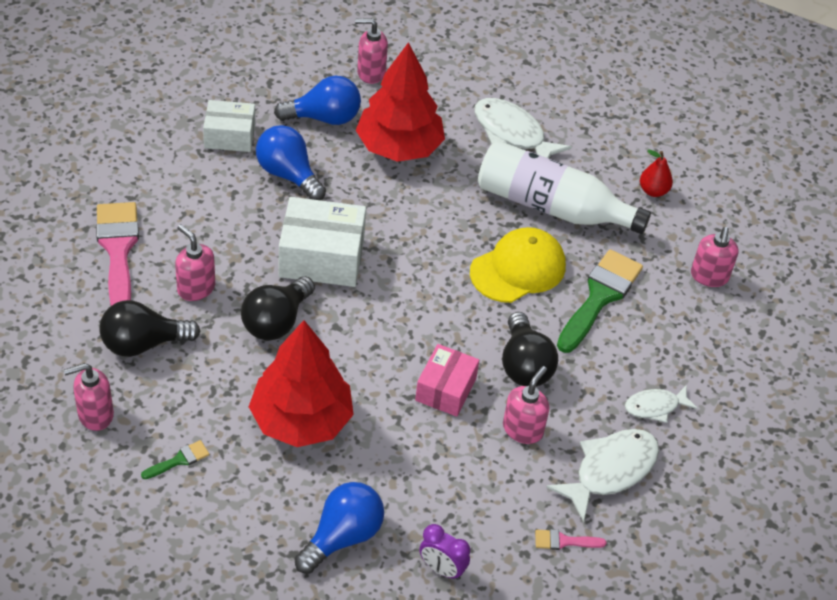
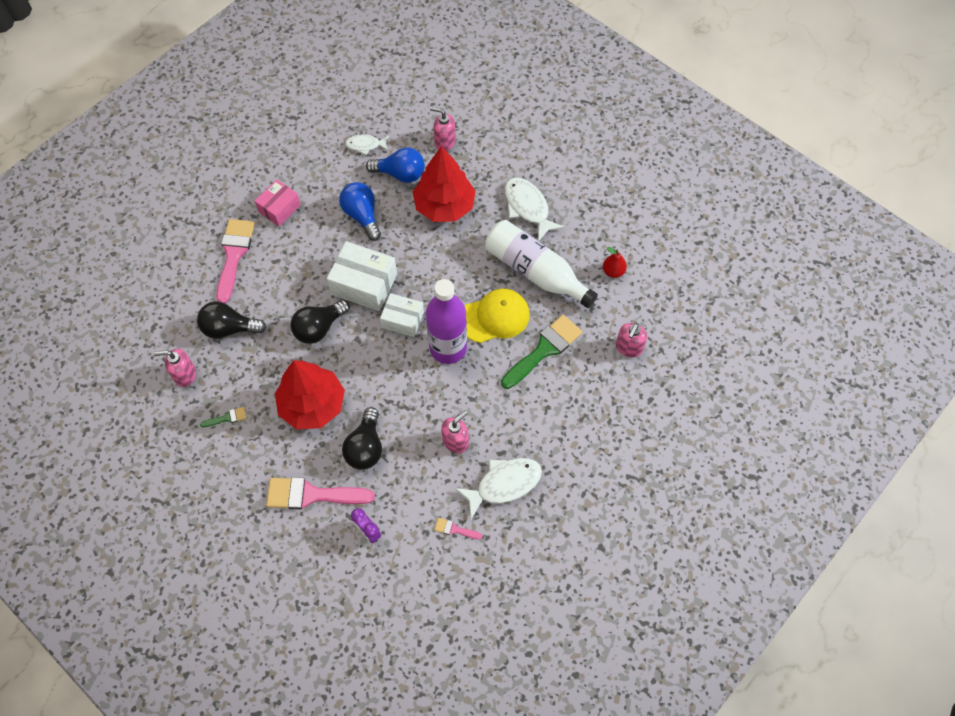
camera: 20 degrees right, 15 degrees up
(196, 288) = (275, 293): pink soap dispenser -> none
(230, 136) = (332, 178): white box -> white box (403, 320)
(342, 537) = (312, 494): blue light bulb -> pink brush
(446, 389) = (414, 401): pink box -> pink box (279, 208)
(468, 316) = (448, 348): none -> purple bottle
(524, 365) = (473, 392): black light bulb -> black light bulb (365, 447)
(655, 407) = (552, 442): white fish -> white fish (365, 145)

